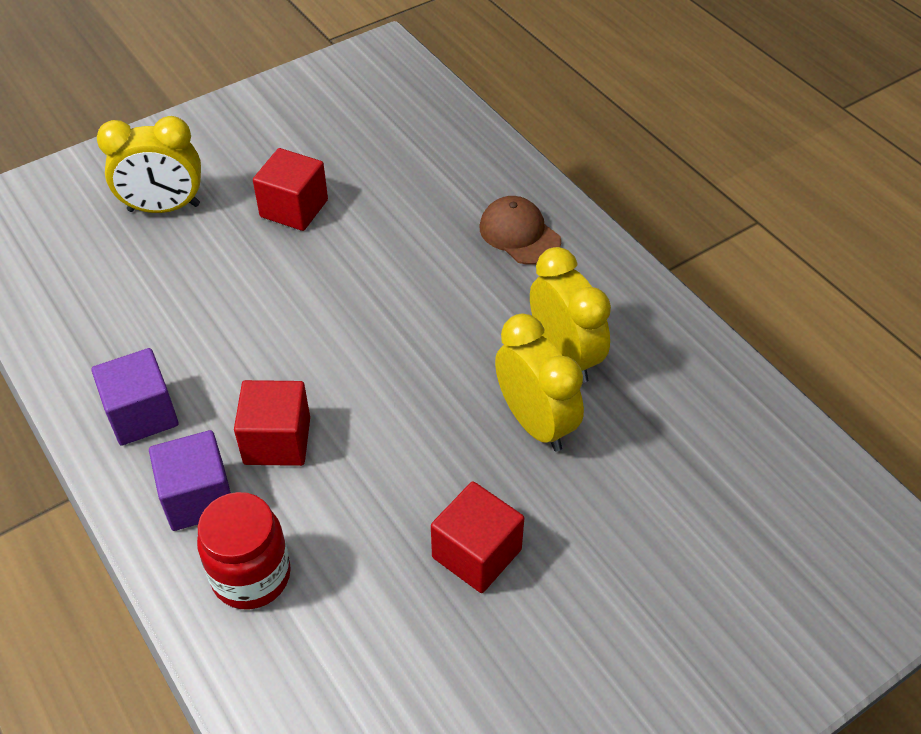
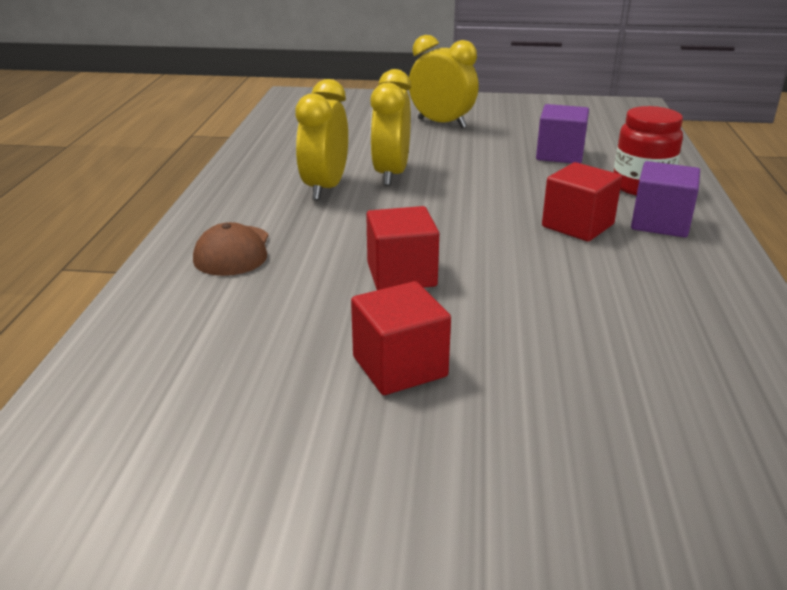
camera: 140 degrees left, 20 degrees down
(142, 414) = (688, 276): purple cube -> purple cube (560, 154)
(164, 208) = (563, 450): yellow clock -> yellow clock (441, 123)
(476, 553) = (493, 154): red cube -> red cube (401, 275)

